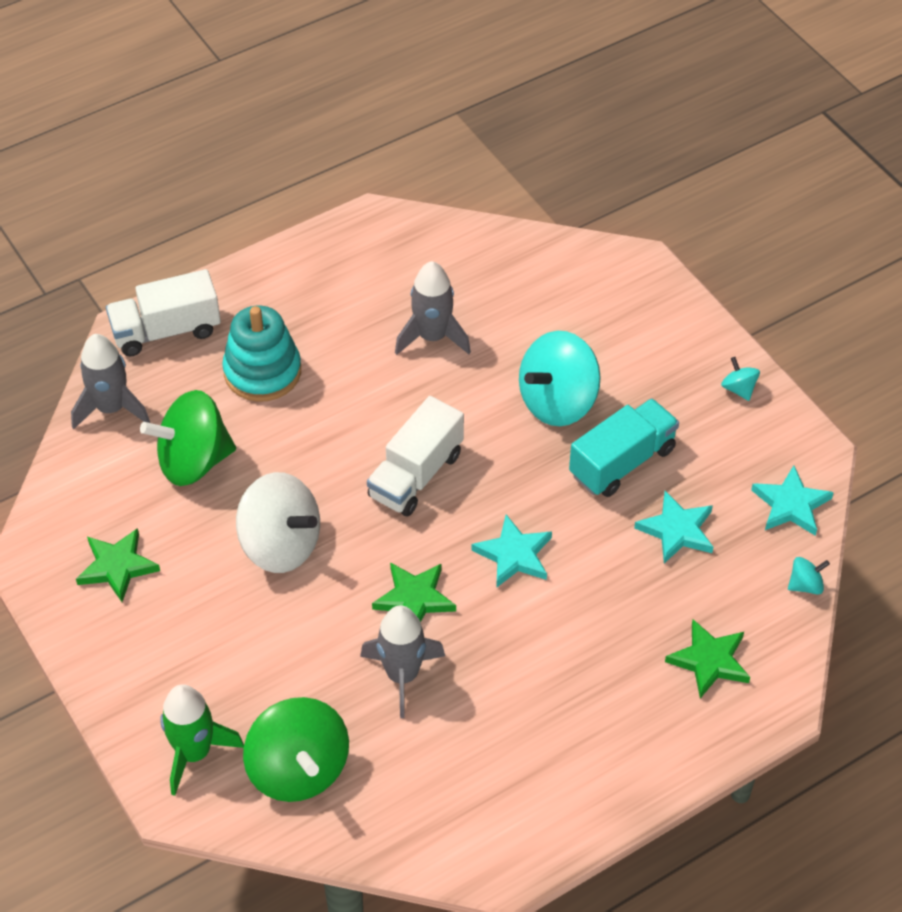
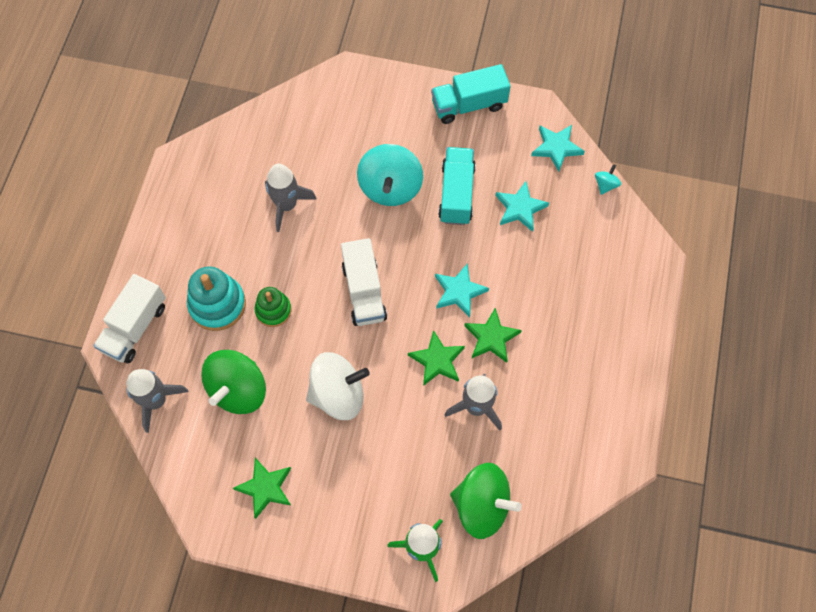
camera: 45 degrees left, 15 degrees up
(308, 419) = (273, 310): none -> green stacking toy
(709, 661) = (605, 264): green star -> green star (491, 337)
(738, 389) = (469, 105): turquoise spinning top -> turquoise truck

